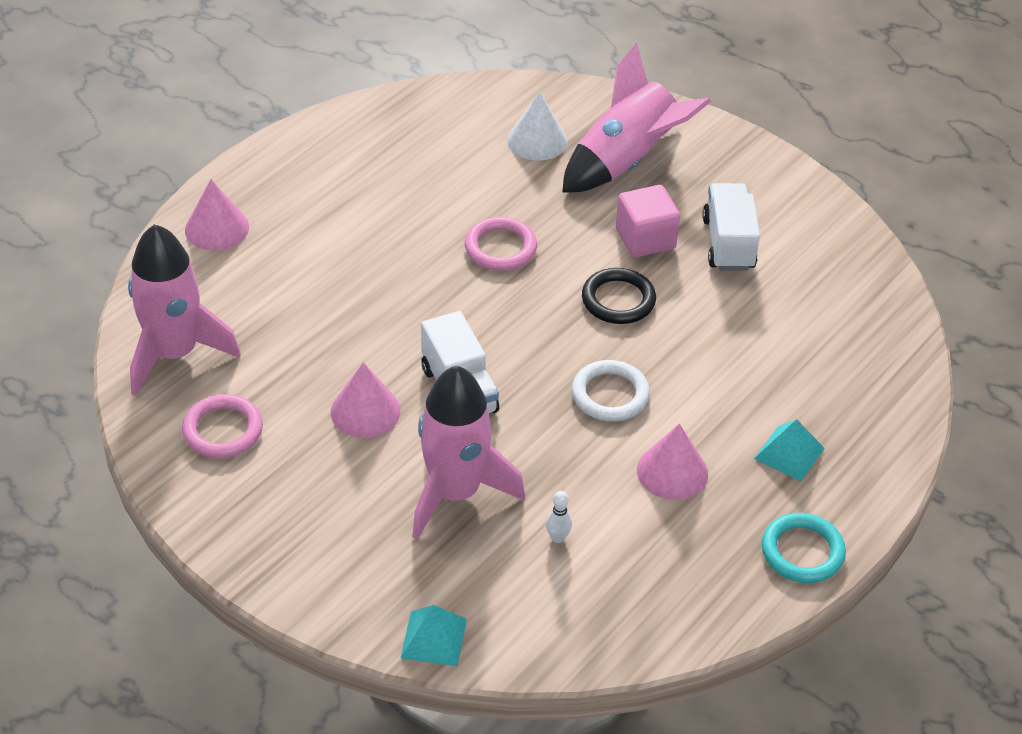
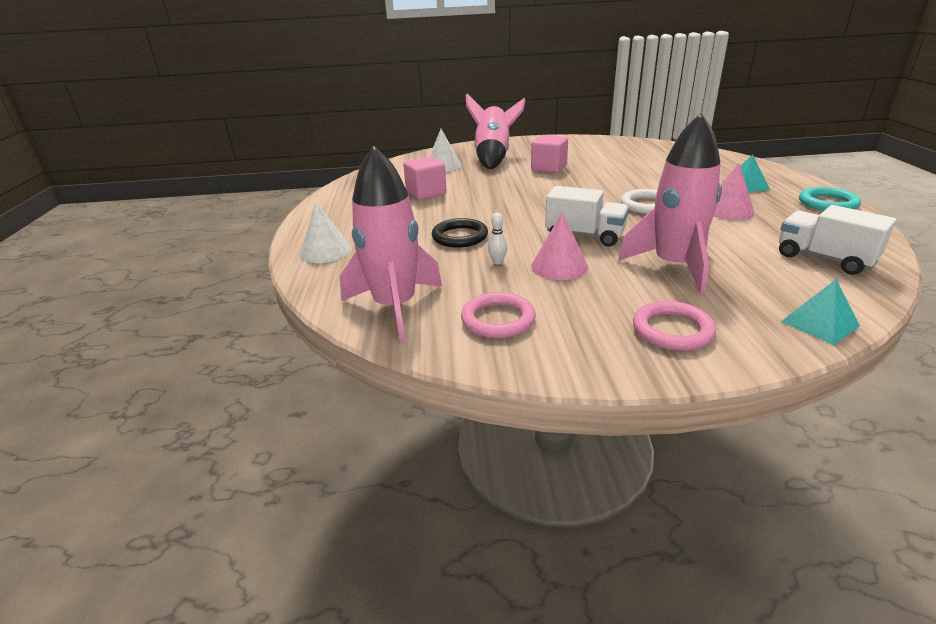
camera: 40 degrees left, 15 degrees down
(217, 228) = (325, 251): pink cone -> white cone
(434, 190) = (426, 193): none -> pink cube
(500, 248) = (496, 193): pink ring -> pink ring (672, 330)
(557, 537) = (752, 252): white bowling pin -> white bowling pin (497, 262)
(618, 300) = (580, 184): black ring -> black ring (460, 237)
(728, 243) = (581, 157): white truck -> white truck (824, 259)

